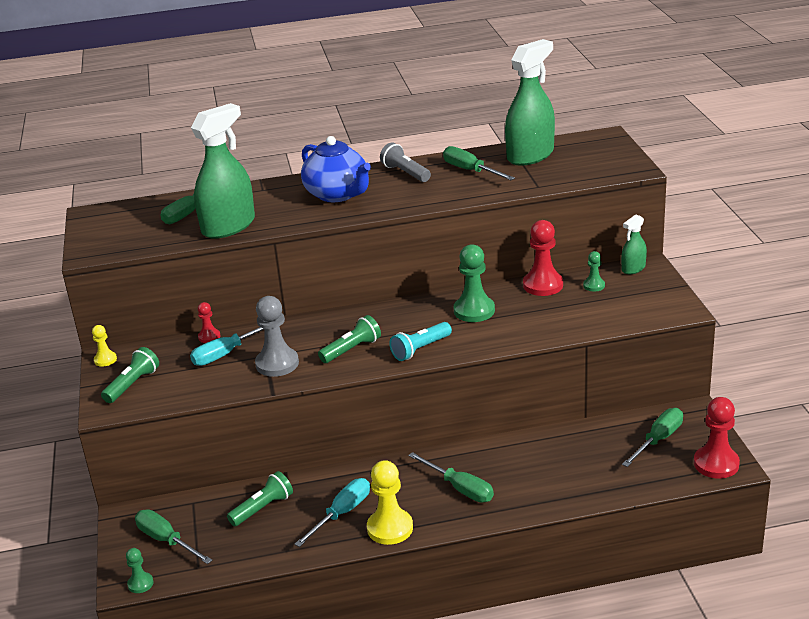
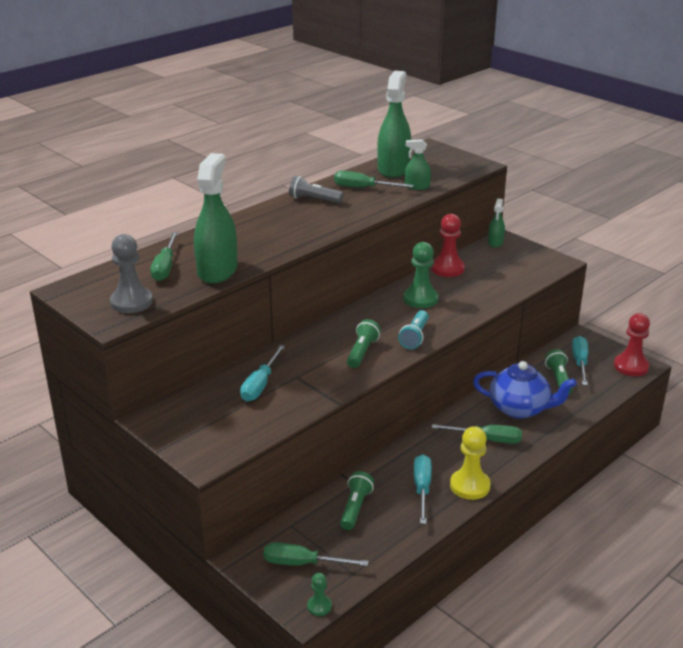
camera: 35 degrees left, 0 degrees up
(105, 360) = (152, 422): yellow pawn -> none
(132, 384) = (205, 434): green flashlight -> green flashlight (558, 379)
(209, 337) = (227, 376): red pawn -> none
(277, 364) = (314, 380): grey pawn -> grey pawn (131, 302)
(338, 194) = (280, 226): blue teapot -> blue teapot (520, 408)
(528, 181) = (417, 187): none -> green spray bottle
(594, 285) = (483, 260): green pawn -> none
(658, 440) = (580, 362): green screwdriver -> turquoise screwdriver

